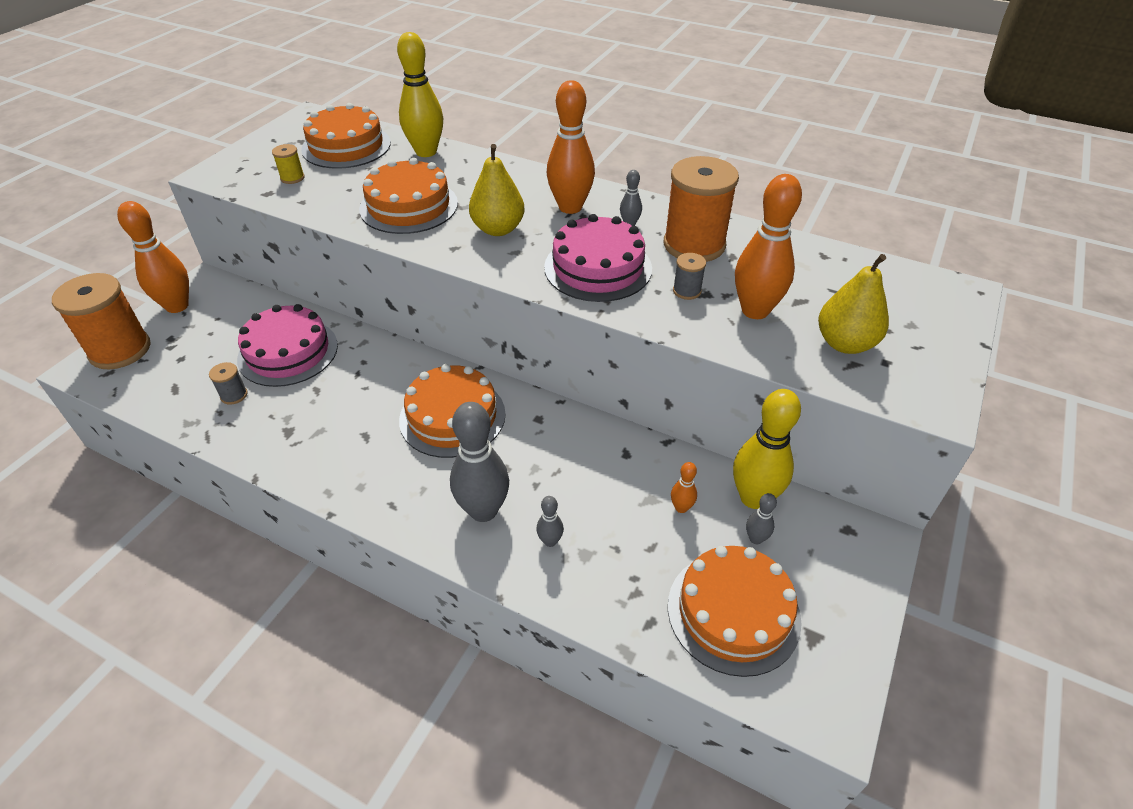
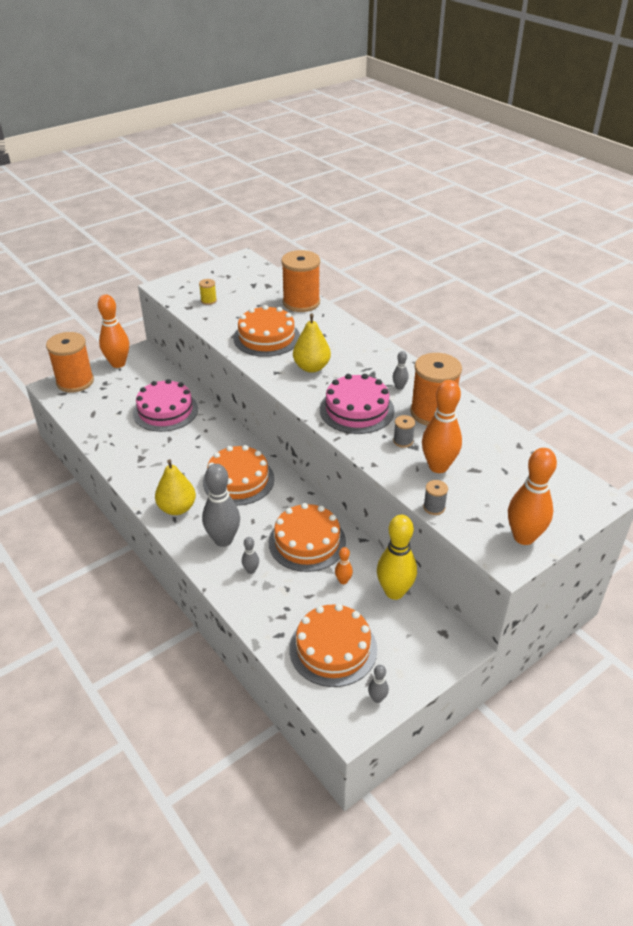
camera: 25 degrees right, 5 degrees down
(234, 395) = (122, 427): grey spool -> grey spool (434, 507)
(346, 146) = (253, 286): orange cake -> orange cake (307, 542)
(426, 152) = (301, 302): yellow bowling pin -> orange spool
(570, 207) = (368, 365): orange bowling pin -> orange bowling pin (523, 537)
(755, 538) = (377, 615): grey bowling pin -> grey bowling pin (377, 698)
(845, 343) = (481, 505): yellow pear -> yellow pear (177, 508)

